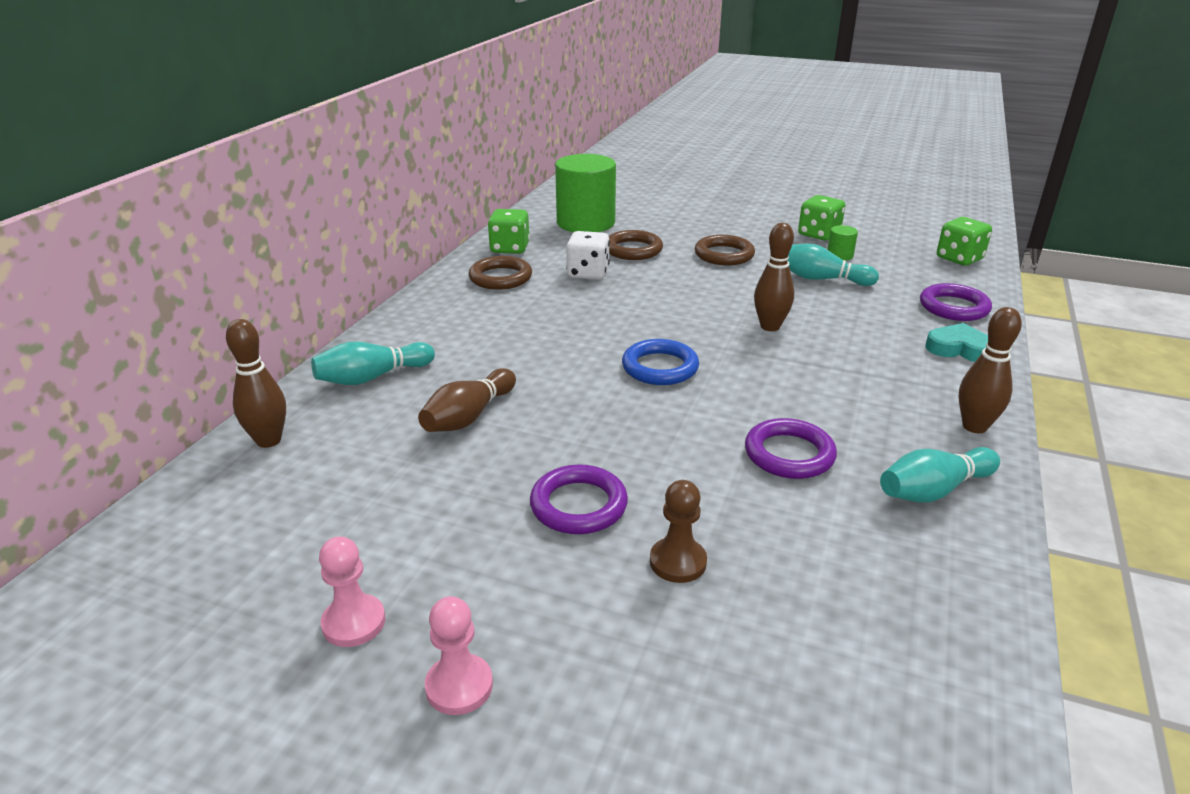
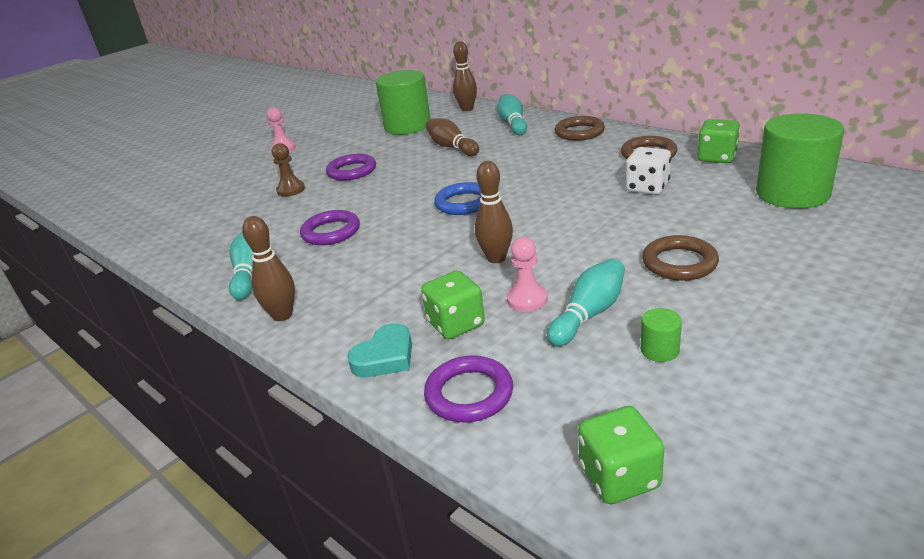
camera: 115 degrees right, 0 degrees up
(346, 498) = (407, 126): none -> green cylinder
(354, 622) = (332, 132): pink pawn -> pink pawn (527, 300)
(633, 250) = (704, 212): brown ring -> brown ring (579, 132)
(819, 234) = (747, 354): green dice -> green dice (456, 324)

